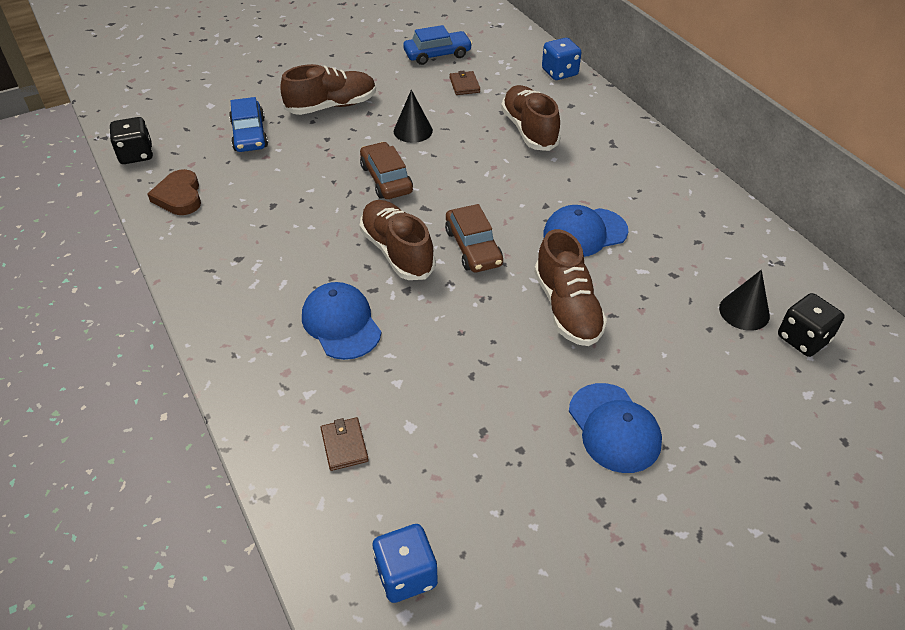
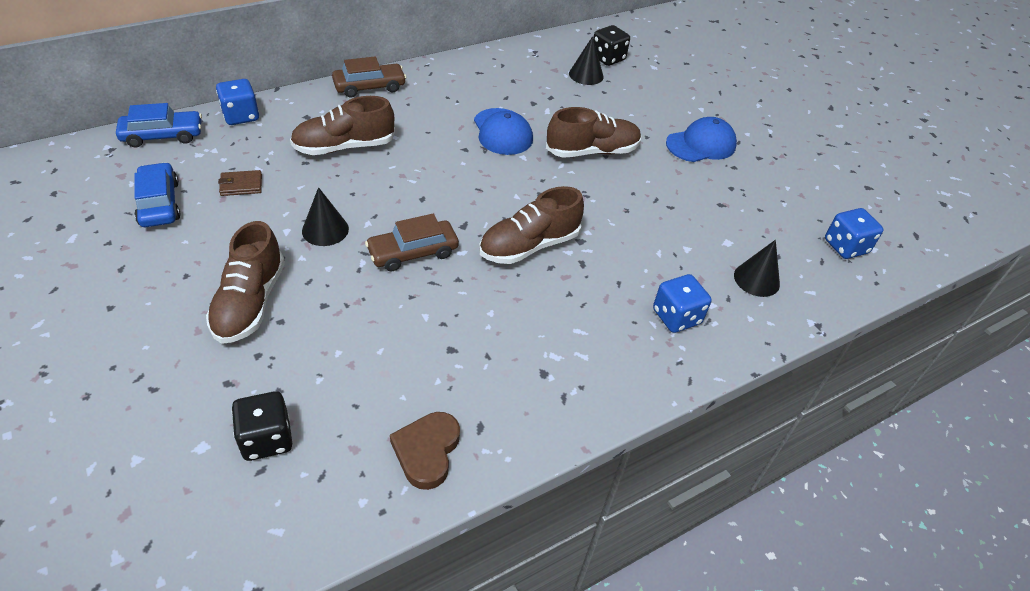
camera: 95 degrees left, 0 degrees up
(136, 155) = (318, 528): black dice -> black dice (267, 439)
(179, 196) = (427, 451): brown heart -> brown heart turned 120 degrees clockwise
(249, 135) = (296, 387): blue car -> blue car (163, 136)
(292, 359) = (676, 317): none -> blue dice
(332, 106) = (250, 302): brown shoe -> brown shoe turned 150 degrees counterclockwise
(341, 323) = (628, 284): blue cap -> none
(344, 445) = (756, 279): brown wallet -> black cone
(473, 247) = (522, 196): brown car -> brown car (369, 87)

